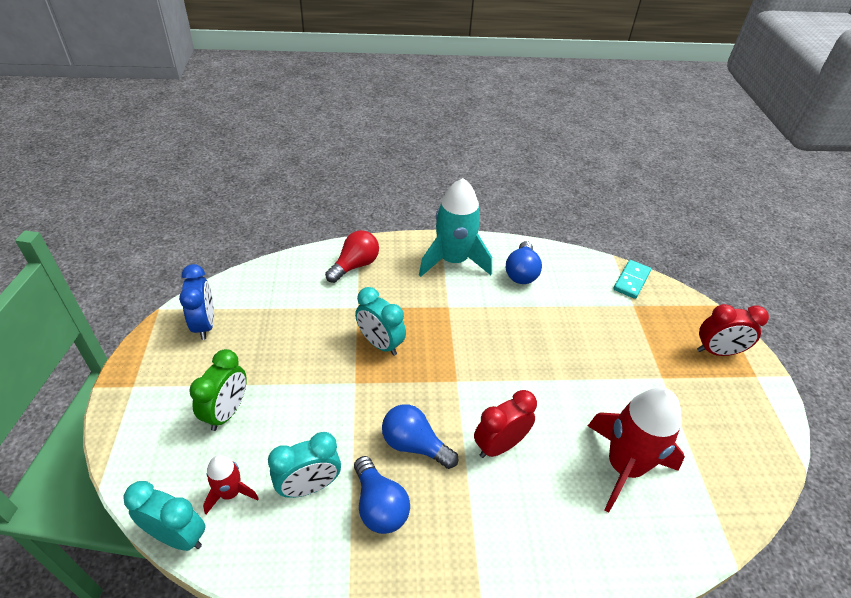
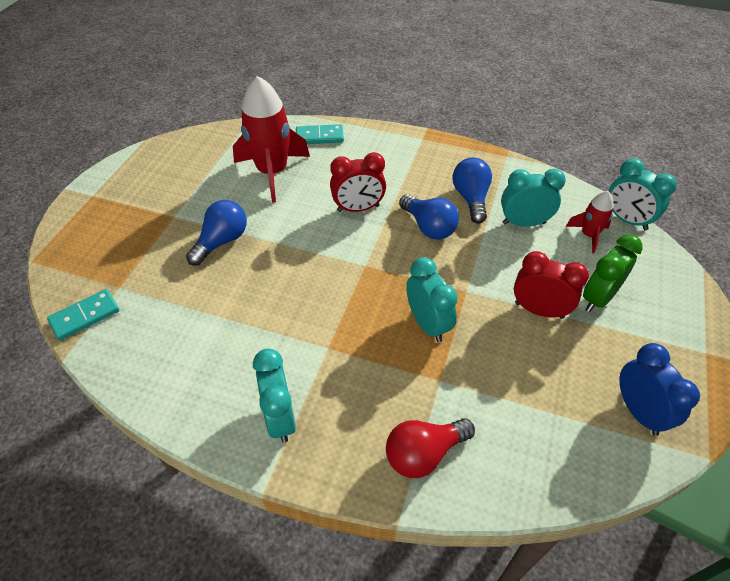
camera: 155 degrees left, 5 degrees up
(205, 324) = (638, 411): blue clock -> blue clock turned 150 degrees clockwise
(453, 261) = (280, 418): turquoise rocket -> turquoise clock
(521, 272) = (204, 369): blue light bulb -> blue light bulb (222, 241)
(620, 555) = (319, 136): none -> turquoise domino
(717, 351) = (97, 221): red clock -> red clock (539, 310)

